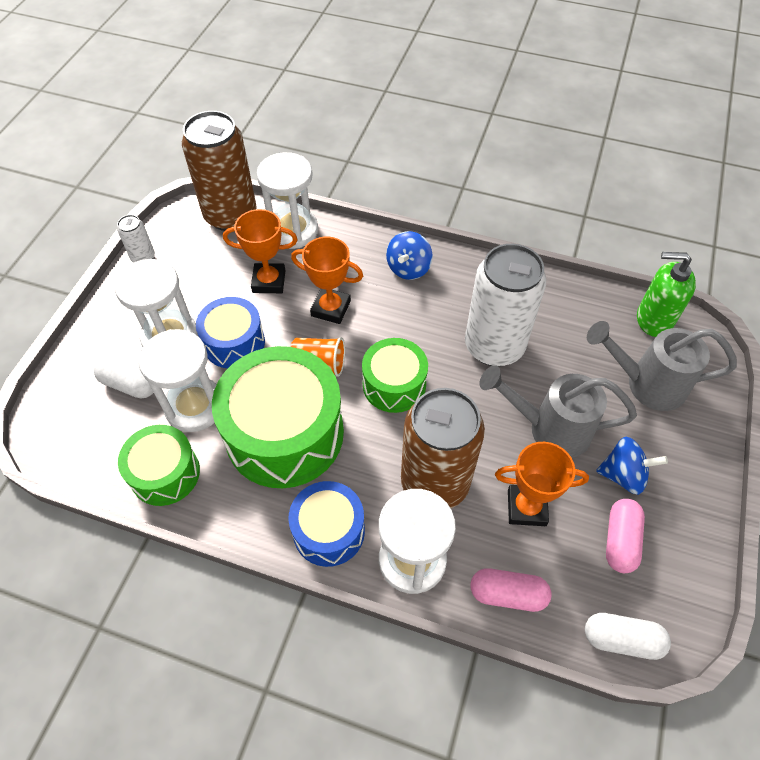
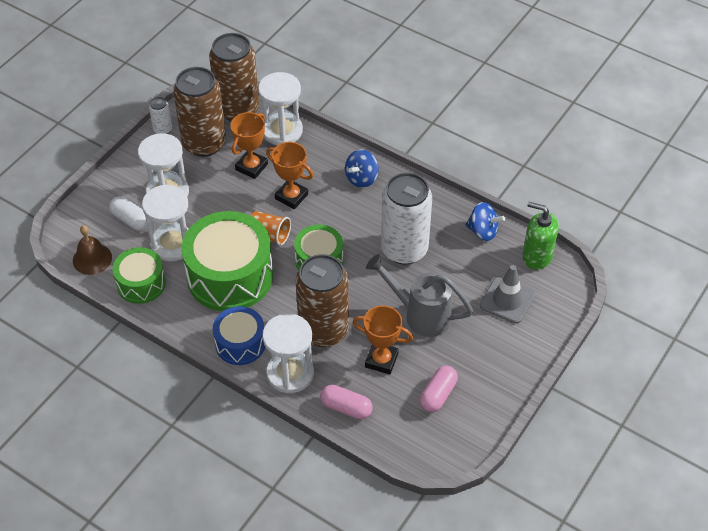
camera: 15 degrees right, 5 degrees down
(87, 452) = (92, 259): none -> brown bell
(201, 264) = (204, 143): none -> brown can
(234, 343) = (212, 206): blue drum -> none
(269, 281) = (251, 167): orange trophy -> orange trophy turned 75 degrees counterclockwise
(622, 639) = (411, 450): white capsule -> none
(623, 475) = (460, 356): blue spinning top -> blue spinning top (483, 231)
(645, 384) = (507, 300): grey watering can -> grey traffic cone

